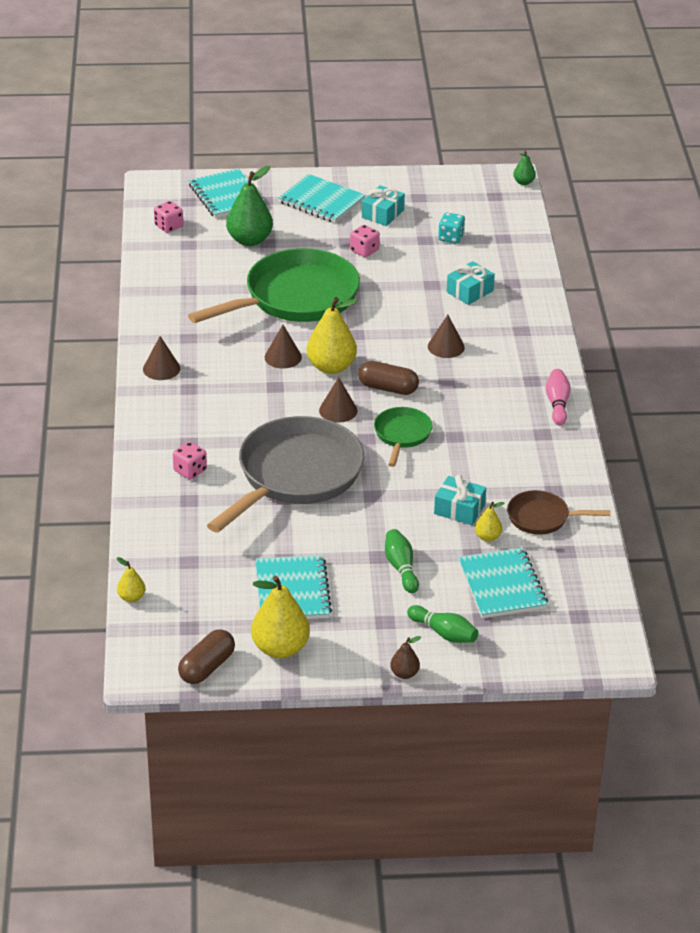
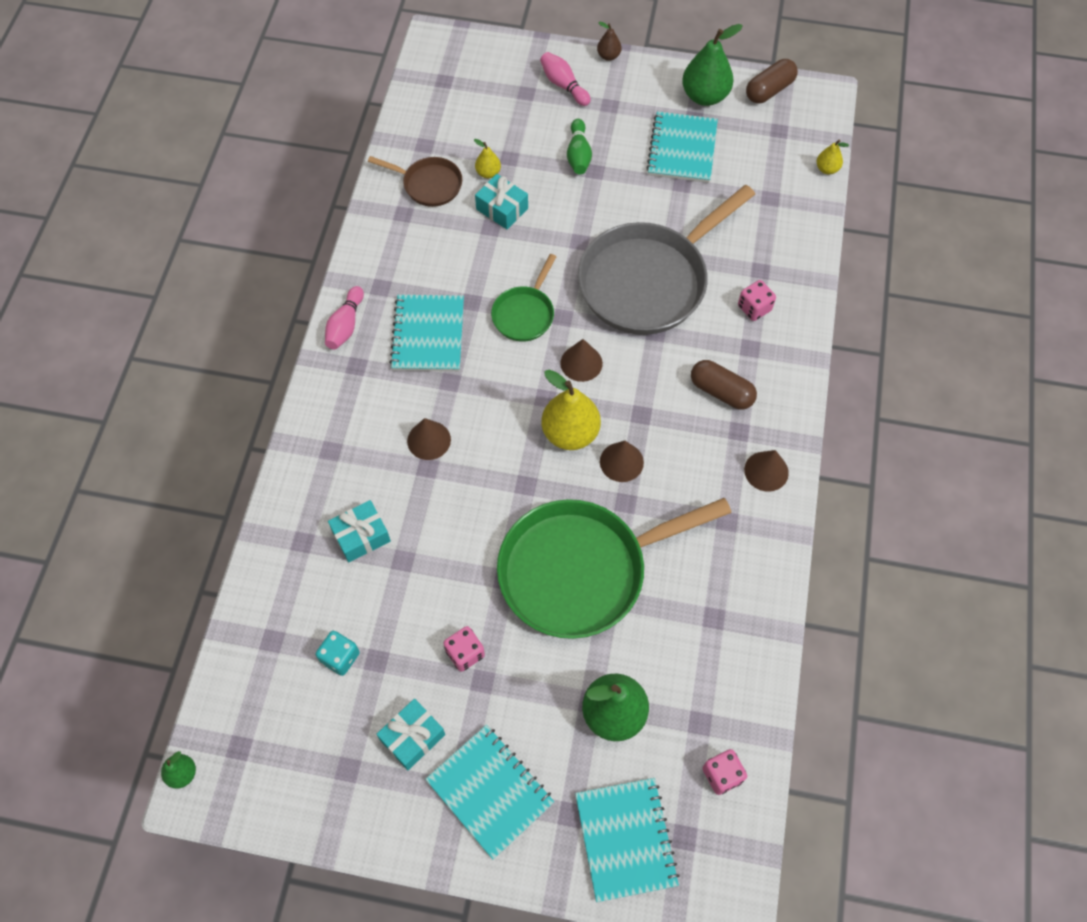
camera: 165 degrees left, 25 degrees up
(280, 648) = (705, 96): yellow pear -> green pear
(388, 388) = (517, 386): brown capsule -> brown capsule (721, 392)
(444, 633) = (563, 85): green bowling pin -> pink bowling pin
(502, 585) = (496, 121): turquoise notebook -> turquoise notebook (428, 335)

